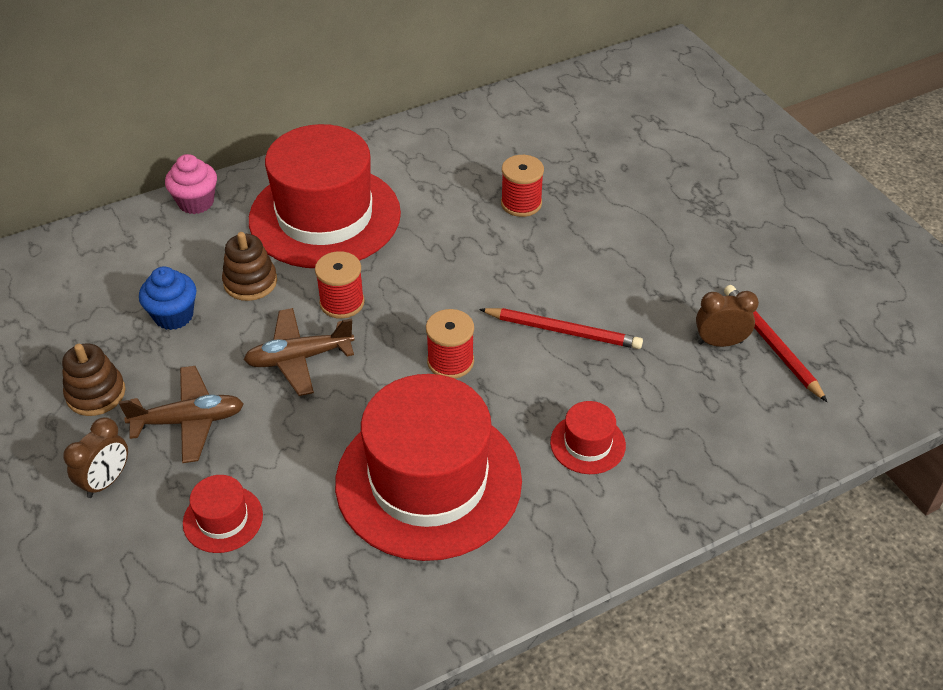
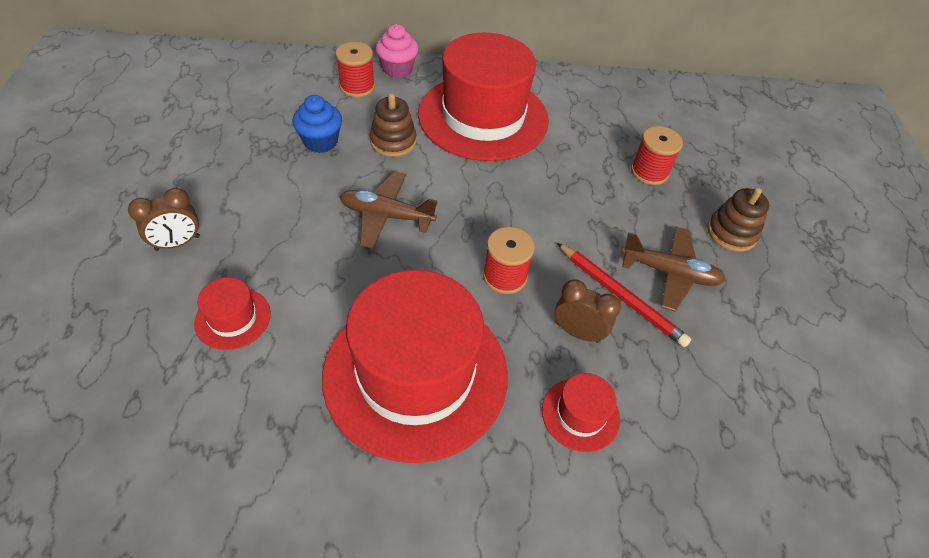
camera: 25 degrees right, 5 degrees up
(96, 393) = (224, 174): brown stacking toy -> brown stacking toy (731, 233)
(188, 421) = (270, 226): brown plane -> brown plane (669, 273)
(342, 302) = (450, 187): red spool -> red spool (357, 87)
(720, 342) = (769, 379): brown clock -> brown clock (577, 332)
(771, 344) = (824, 407): red pencil -> none

